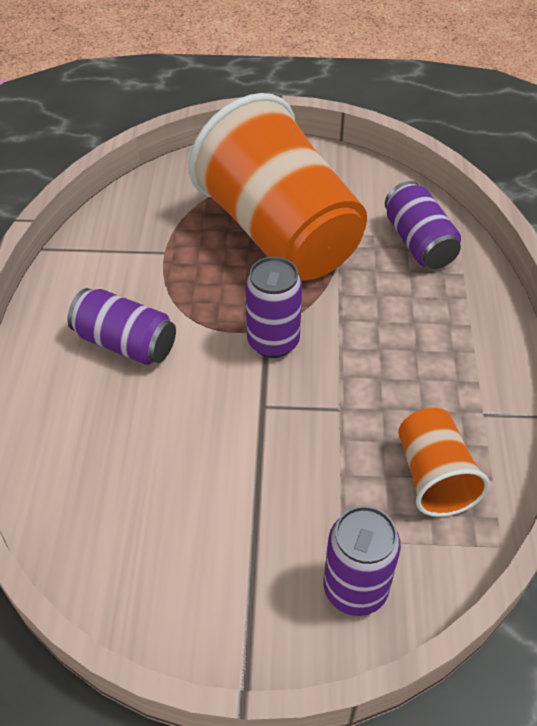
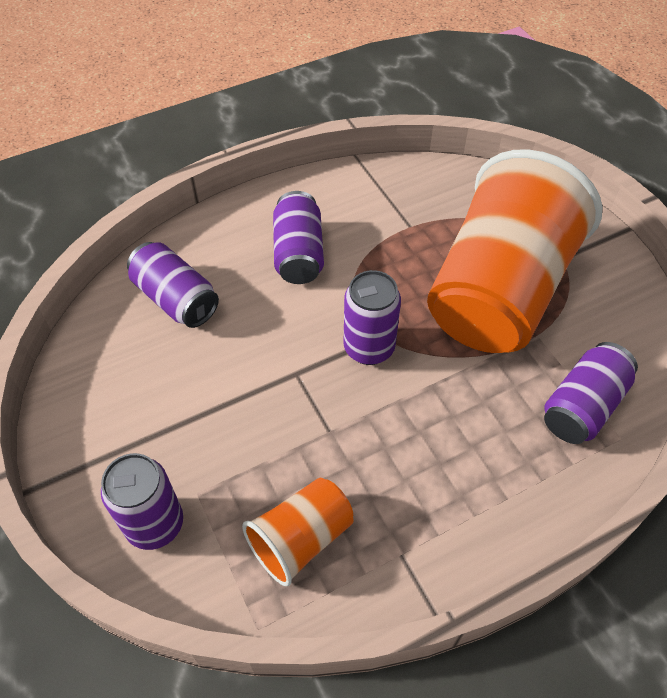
camera: 60 degrees right, 5 degrees up
(98, 466) = (176, 299): none -> purple can

